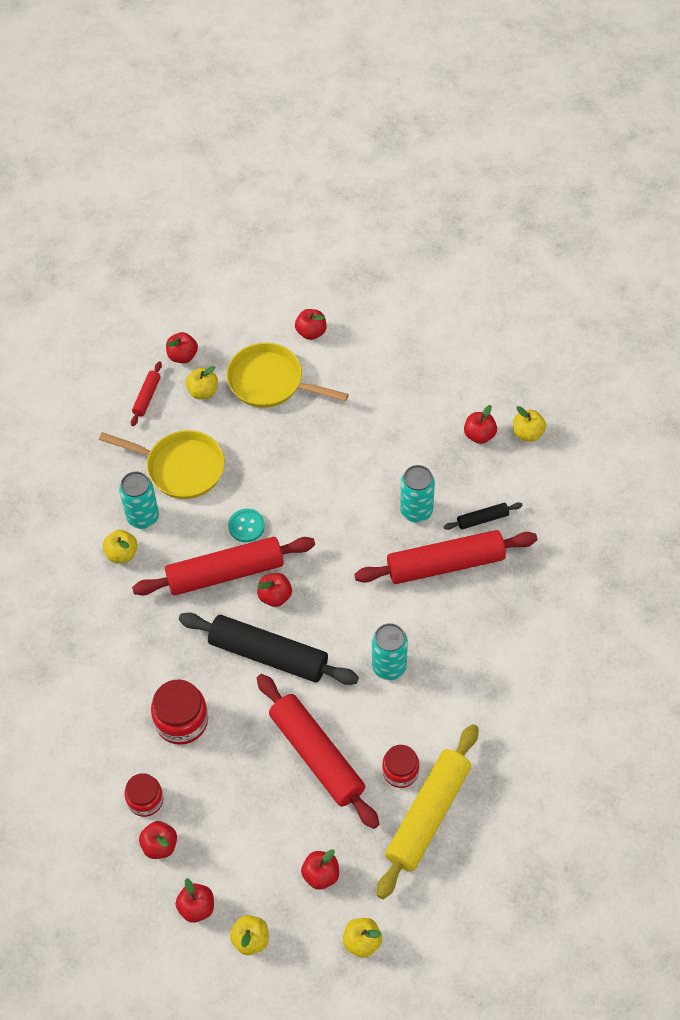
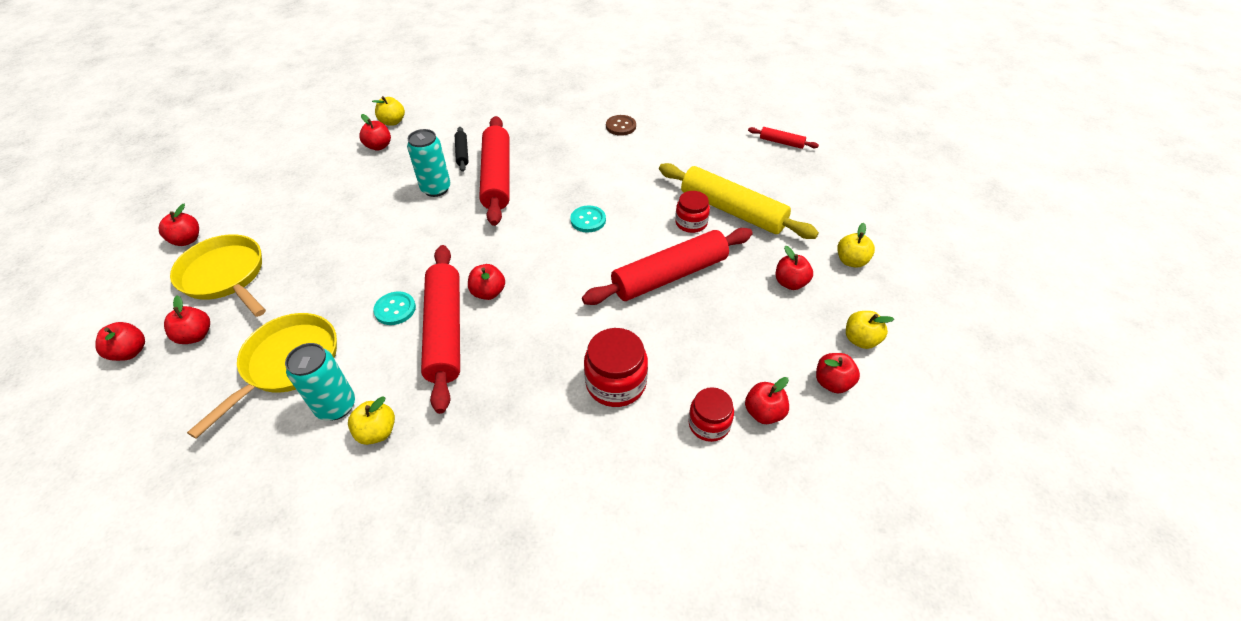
camera: 85 degrees left, 10 degrees down
(147, 397) = (163, 392): red rolling pin -> red rolling pin (781, 142)
(203, 391) = (196, 335): yellow apple -> red apple
(268, 655) = (554, 303): black rolling pin -> none
(270, 382) = (226, 276): yellow pan -> yellow pan turned 105 degrees clockwise
(389, 667) = (588, 220): turquoise can -> turquoise button
(569, 678) = (621, 126): none -> brown button

